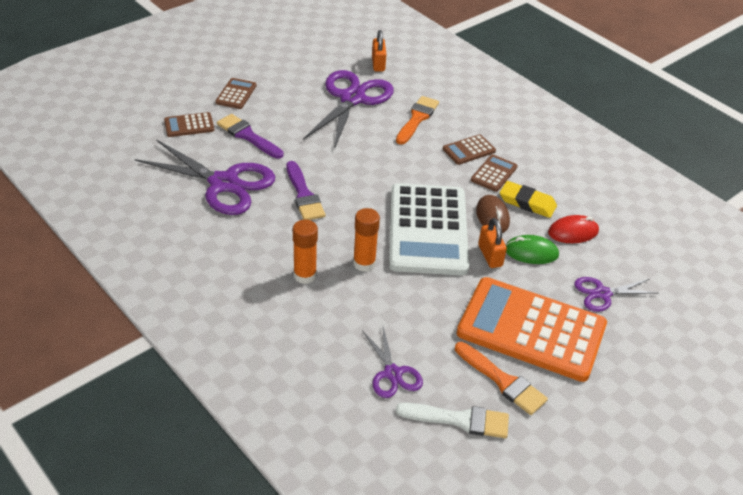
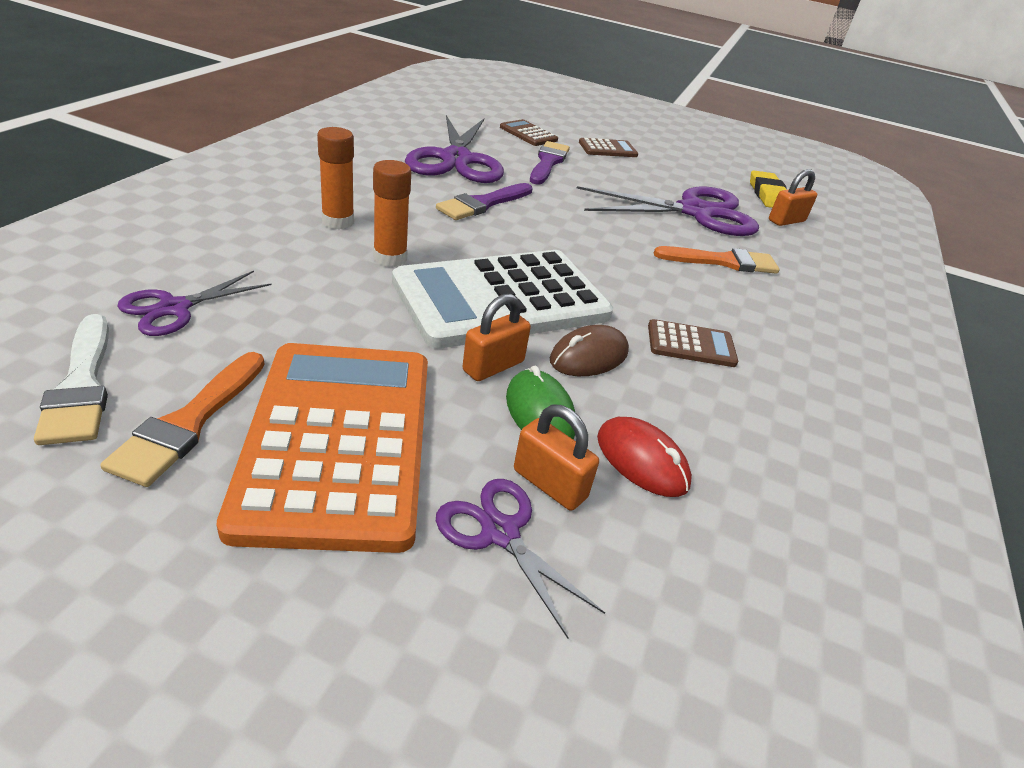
camera: 60 degrees right, 5 degrees down
(469, 150) = (714, 313): brown calculator -> none
(527, 203) = (661, 390): yellow eraser -> yellow eraser (768, 195)
(579, 268) = (549, 484): none -> orange padlock

